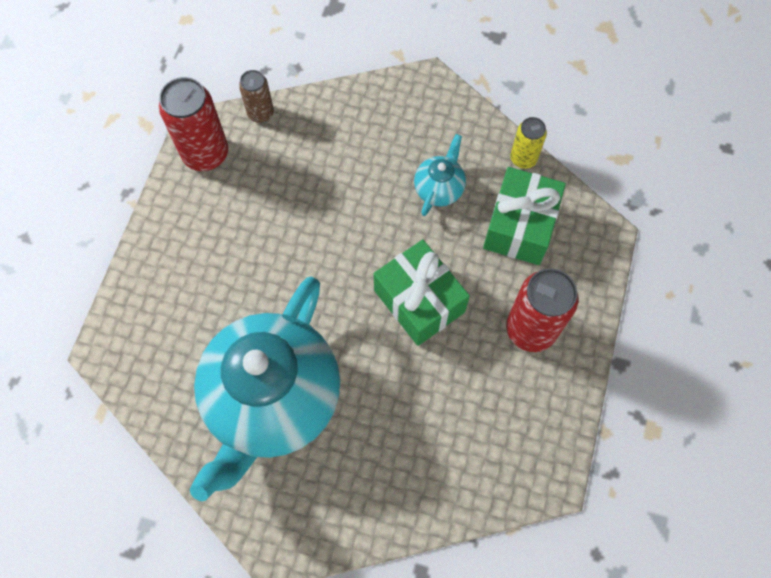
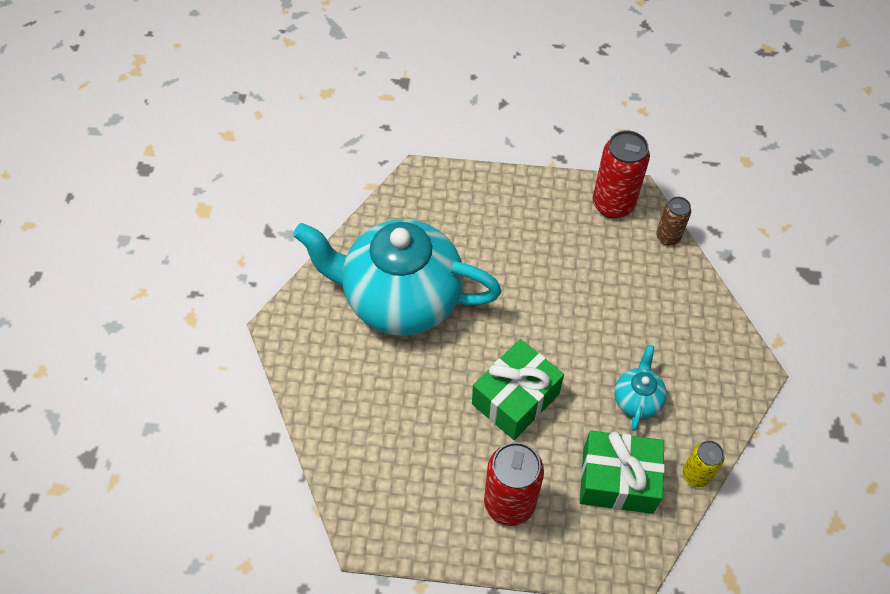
camera: 80 degrees right, 10 degrees down
(439, 188) = (637, 399): turquoise teapot -> turquoise teapot turned 90 degrees counterclockwise

